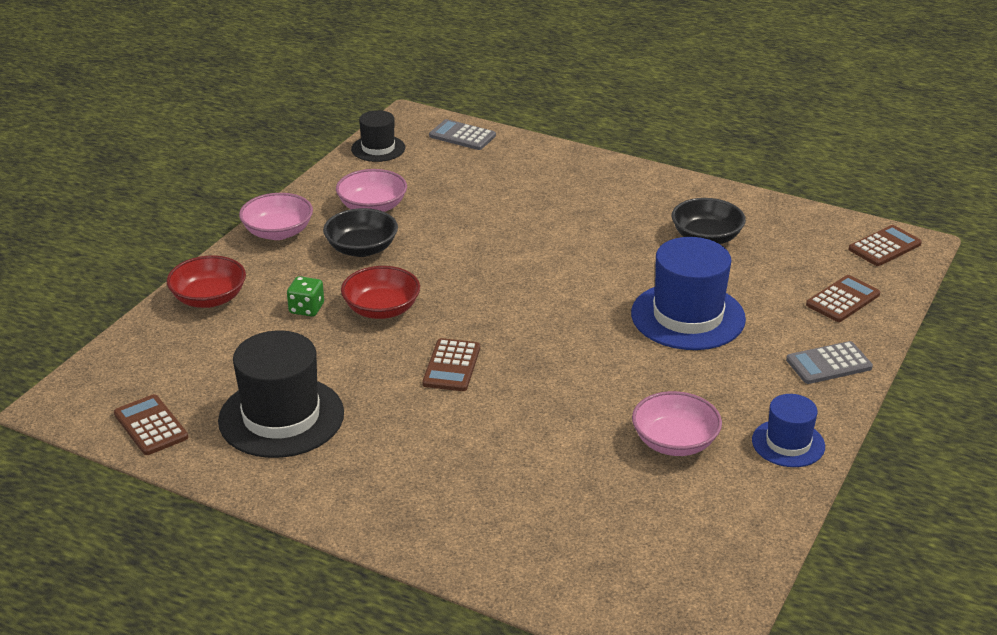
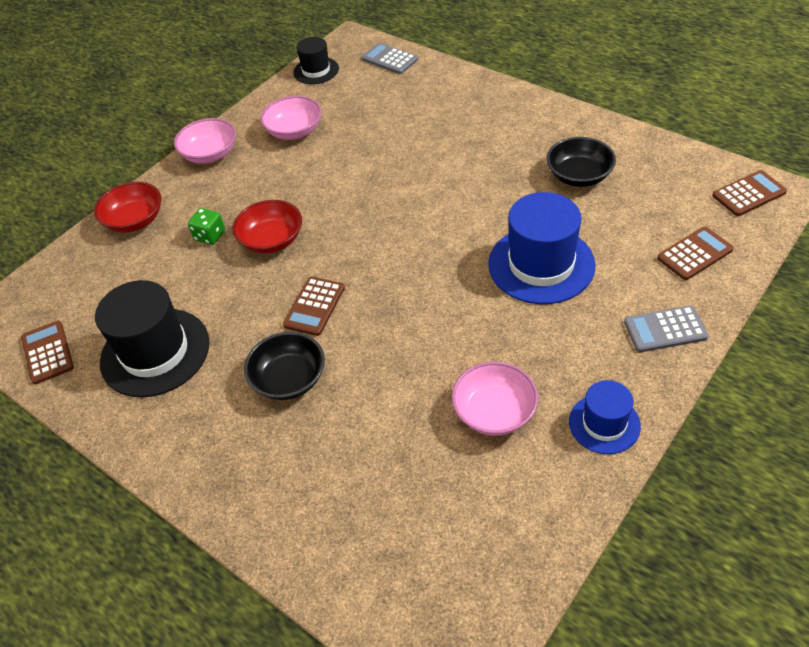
camera: 15 degrees right, 15 degrees up
(362, 249) = (273, 174): black bowl -> black bowl (289, 379)

